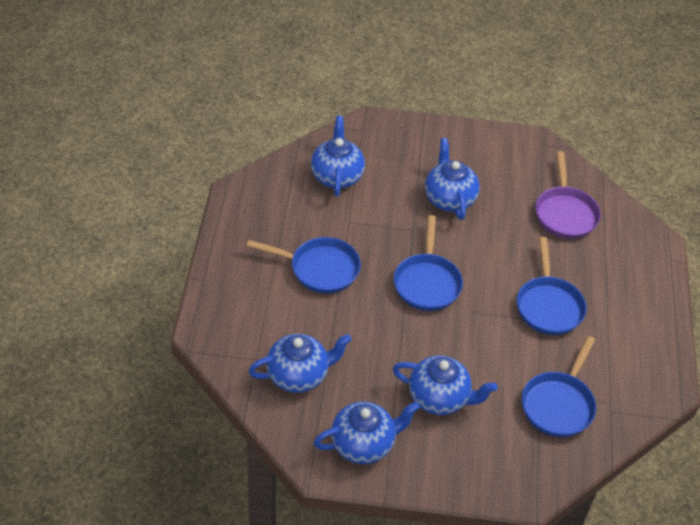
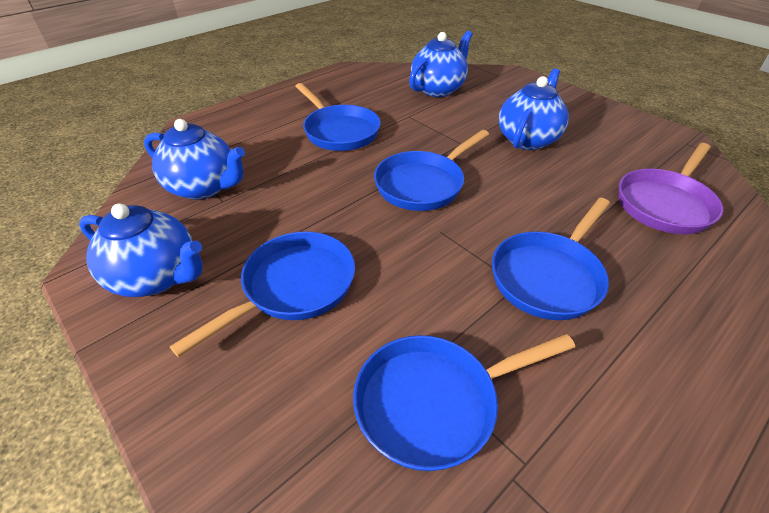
camera: 45 degrees right, 5 degrees down
(440, 398) = (293, 287): blue teapot -> blue pan

